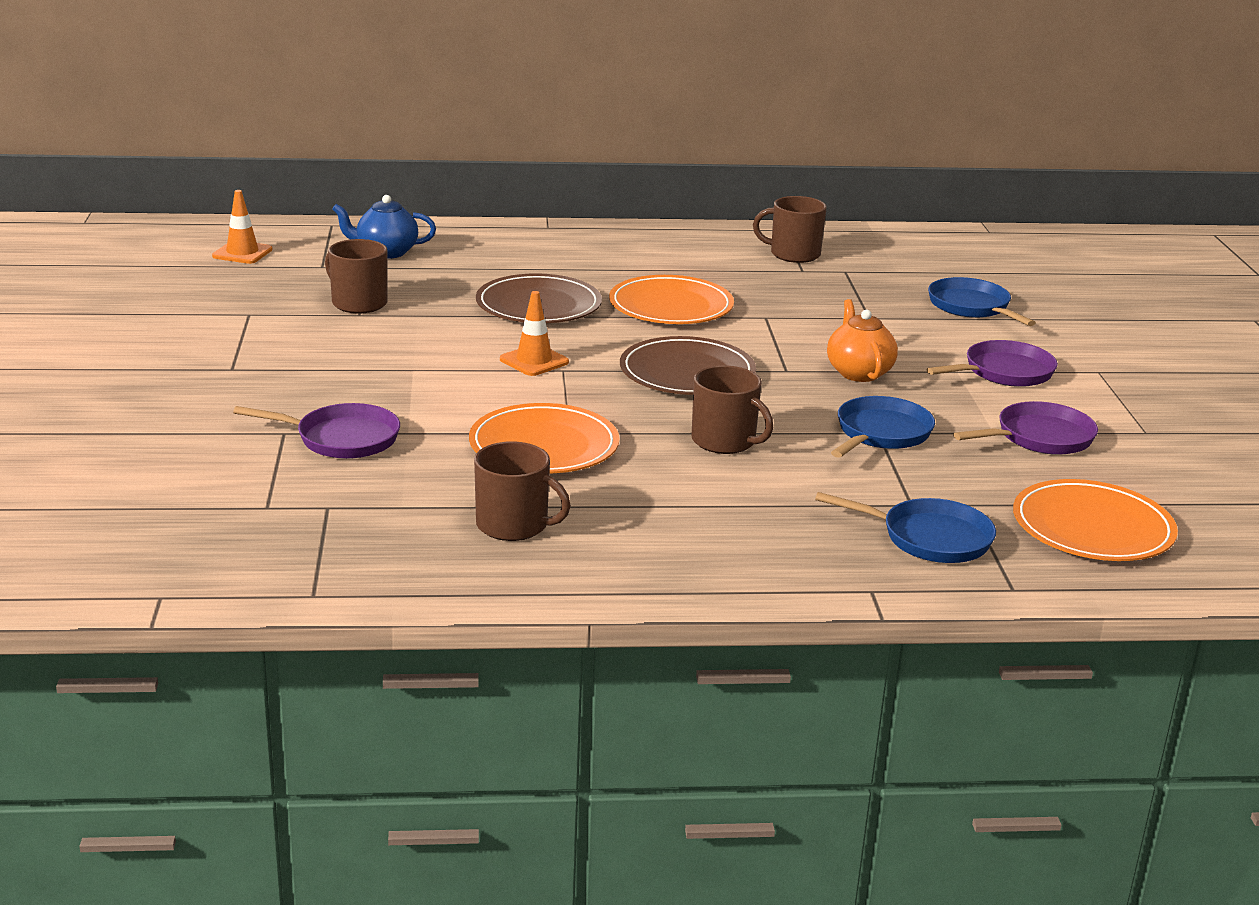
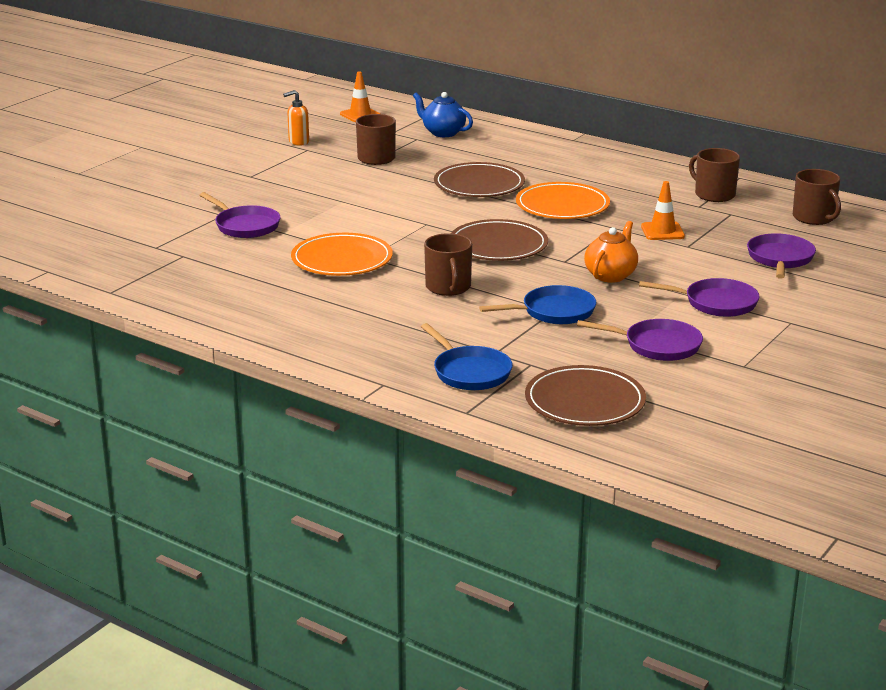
camera: 40 degrees right, 0 degrees up
(219, 306) = (298, 142): none -> orange soap dispenser
(514, 525) = (255, 292): brown mug -> brown mug (814, 218)
(534, 361) = (418, 214): orange traffic cone -> orange traffic cone (662, 231)
(972, 307) = (780, 259): blue pan -> purple pan
(1092, 527) = (585, 401): orange plate -> brown plate

